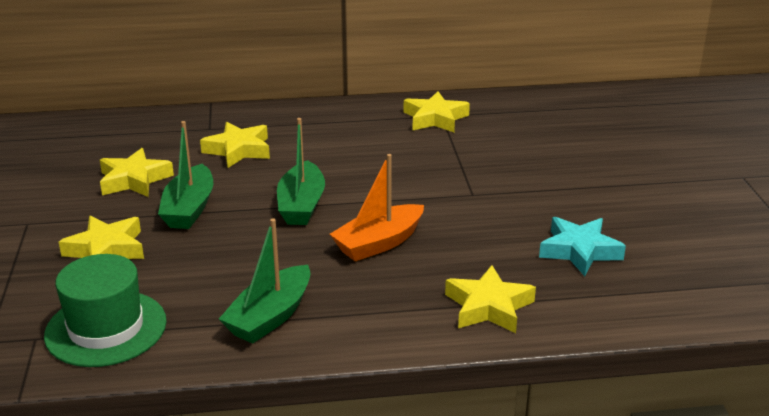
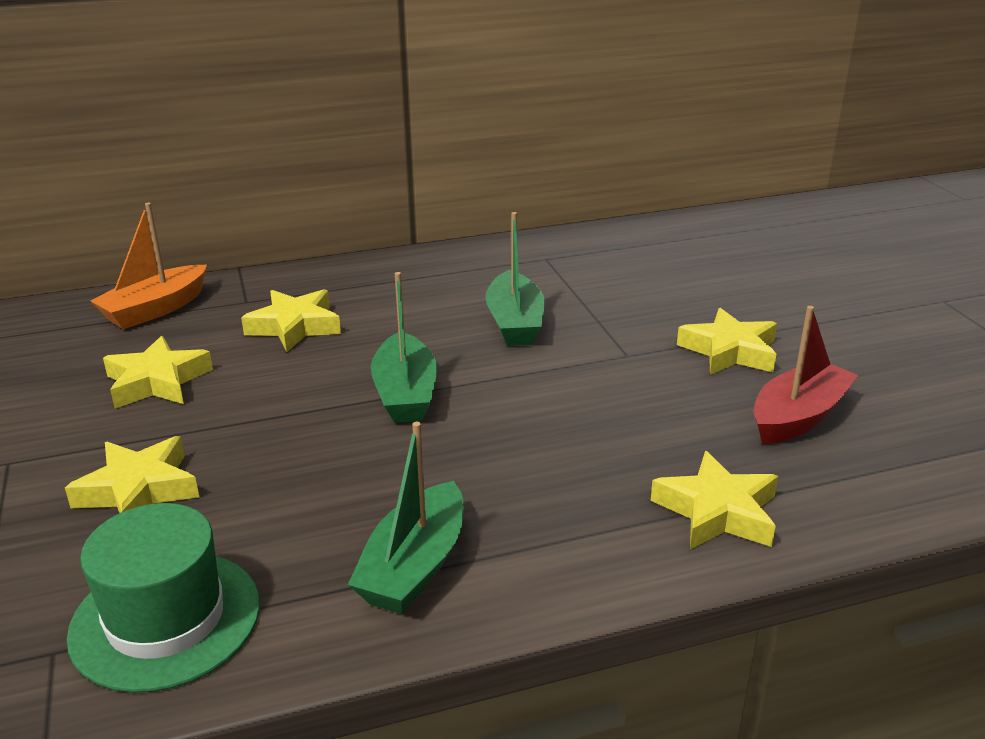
camera: 10 degrees left, 0 degrees up
(189, 209) = (248, 415): green boat -> green boat (515, 323)
(379, 243) = (530, 436): orange boat -> orange boat (155, 309)
(435, 118) = (539, 263): yellow star -> yellow star (729, 351)
(579, 251) = (798, 417): turquoise star -> red boat

